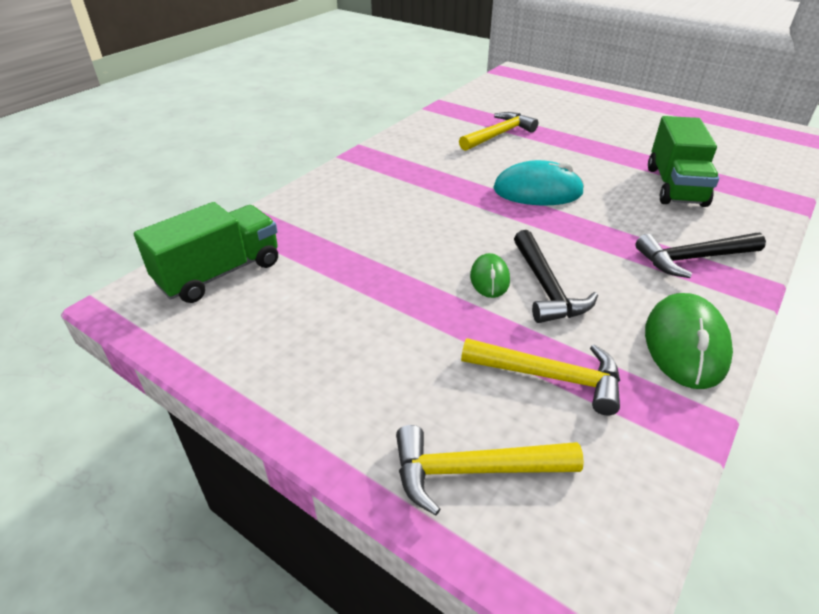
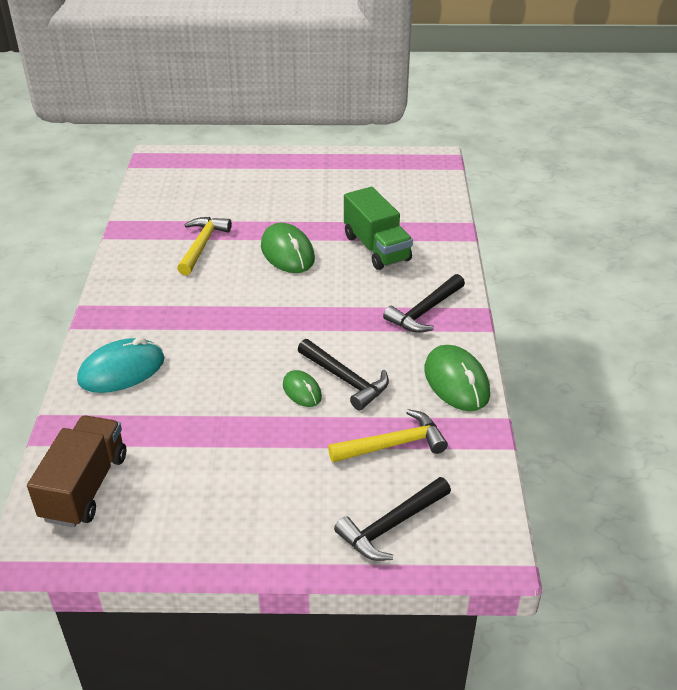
camera: 35 degrees left, 0 degrees up
(220, 273) = (85, 487): green truck -> brown truck
(473, 471) = (391, 526): yellow hammer -> black hammer
(537, 191) = (279, 295): turquoise mouse -> turquoise mouse (122, 370)
(575, 162) = (287, 252): none -> green mouse

